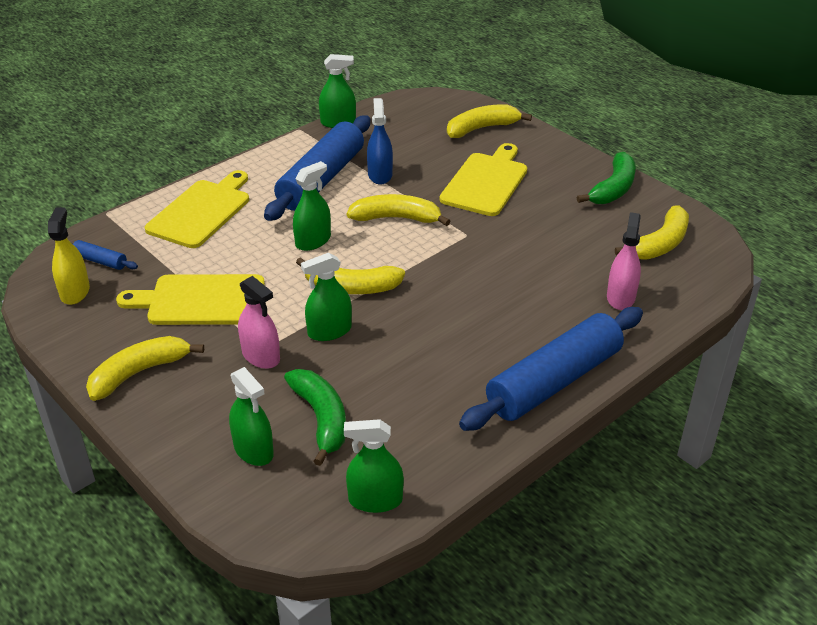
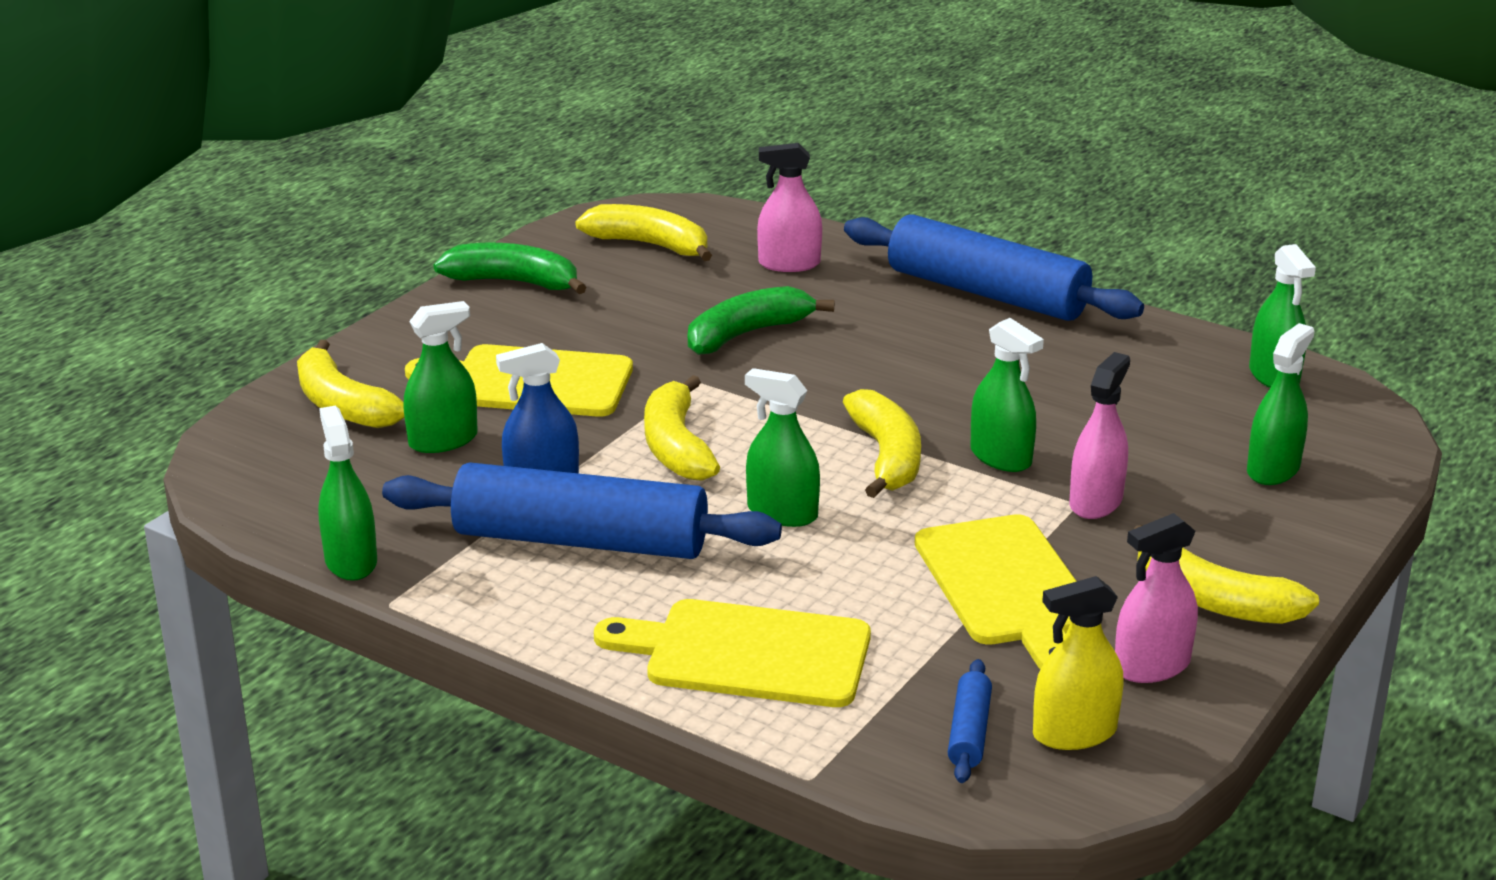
camera: 105 degrees left, 10 degrees down
(102, 332) = (1152, 666): none -> pink spray bottle
(321, 419) = (1178, 432): green banana -> green banana (747, 334)
(434, 152) = (443, 440): none -> green spray bottle

